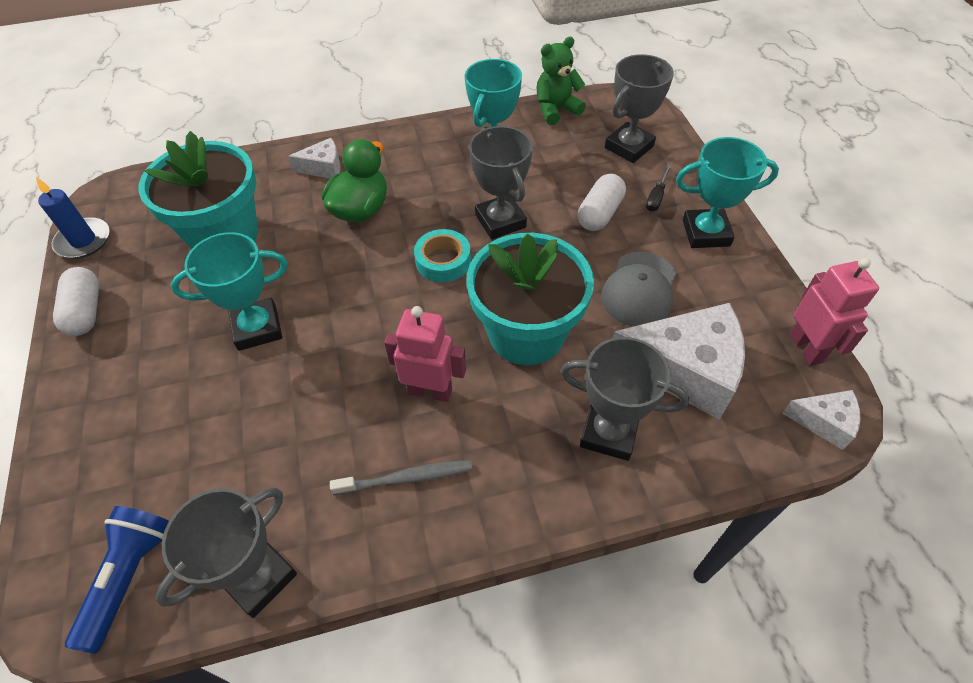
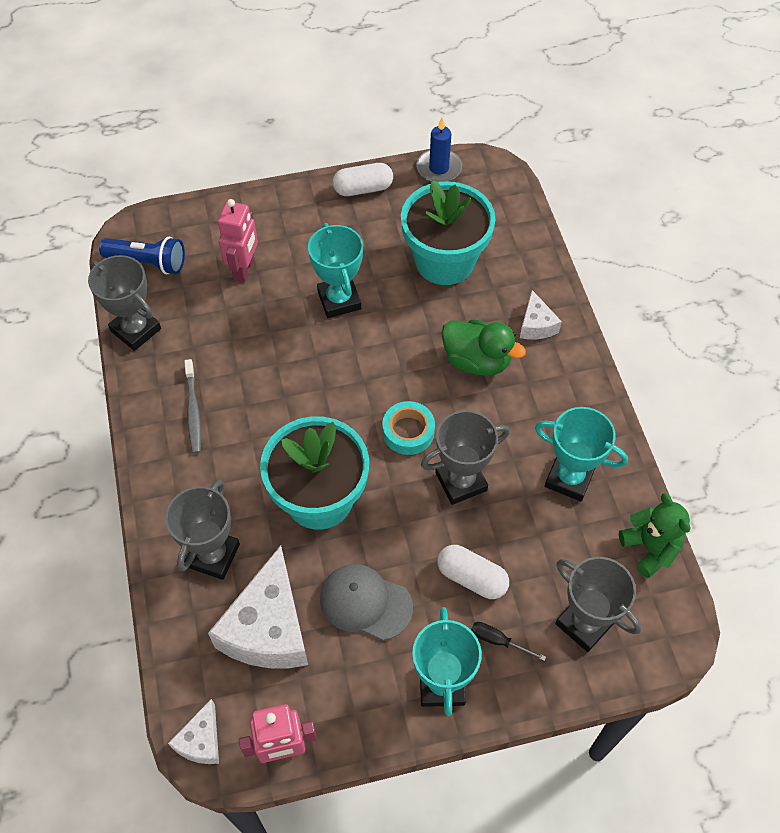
camera: 90 degrees right, 5 degrees up
(430, 391) = (267, 424): pink robot -> pink robot (244, 269)

